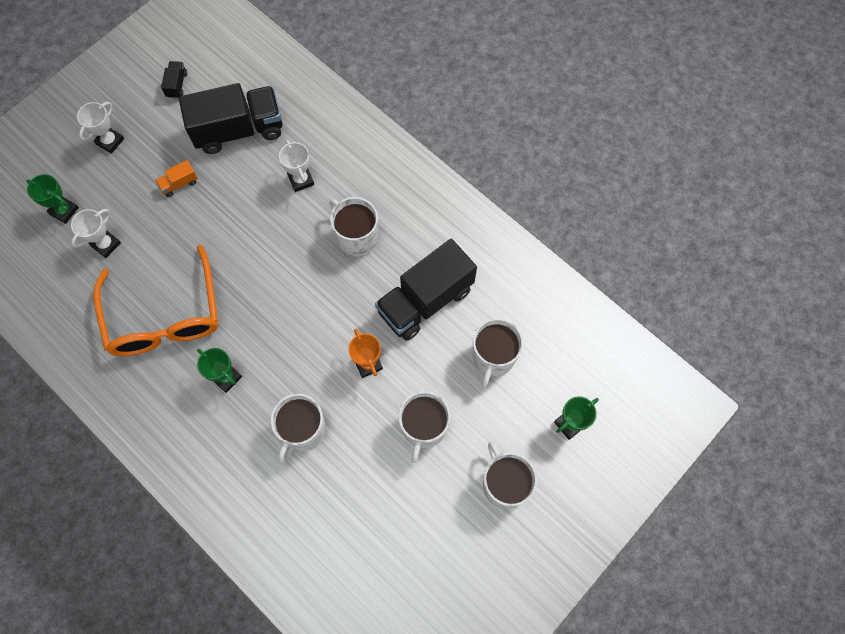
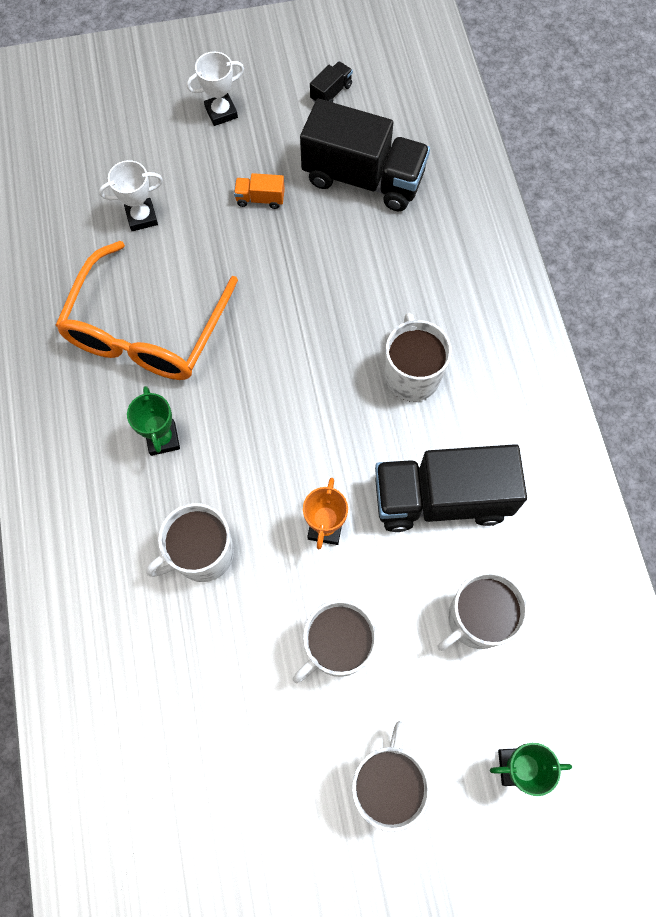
camera: 35 degrees right, 0 degrees up
(64, 211) = (125, 157): green trophy -> none
(301, 180) = (393, 273): white trophy -> none

